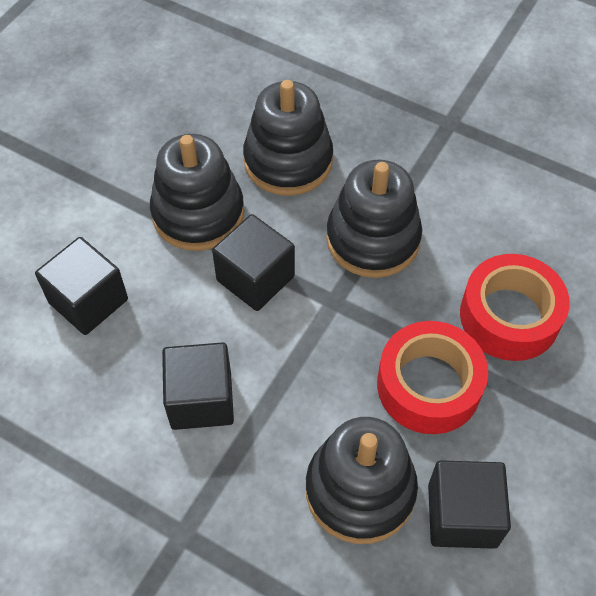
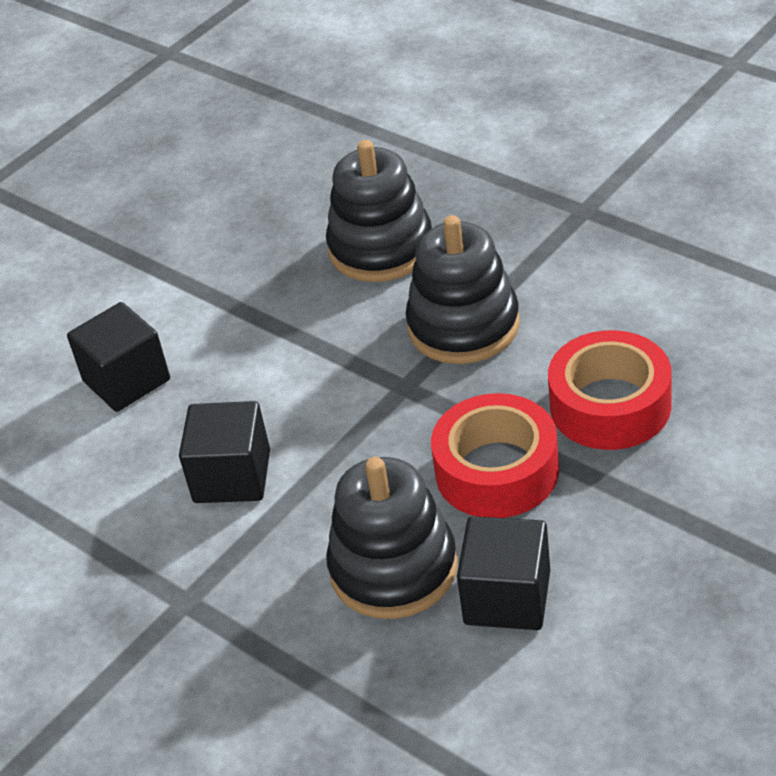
camera: 15 degrees right, 15 degrees down
(198, 213) = (266, 298): black stacking toy -> none
(255, 278) = (318, 362): black cube -> none

